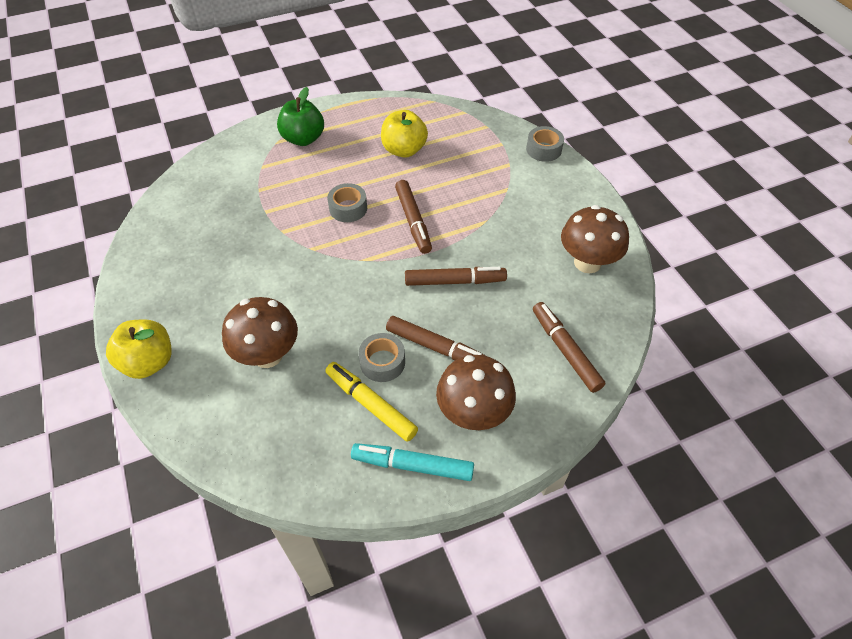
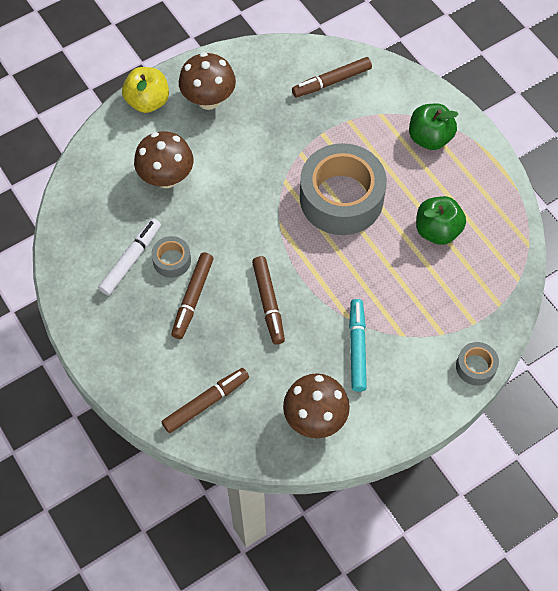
camera: 80 degrees right, 10 degrees up
(348, 208) = (341, 198): grey tape -> grey tape, size x2.27
(371, 405) = (130, 260): yellow marker -> white marker
(404, 150) = (437, 230): yellow apple -> green apple
(413, 220) = (337, 256): brown marker -> brown marker (332, 81)
(413, 465) = (82, 299): turquoise marker -> turquoise marker (357, 348)
(473, 413) = (132, 335): brown mushroom -> brown mushroom (208, 100)

